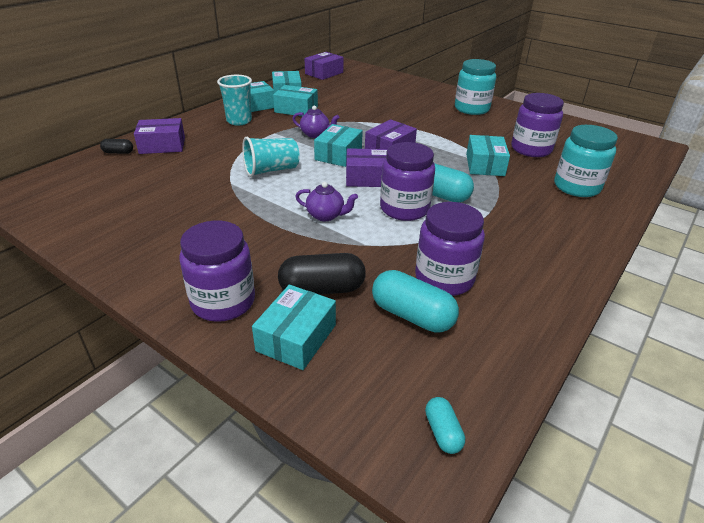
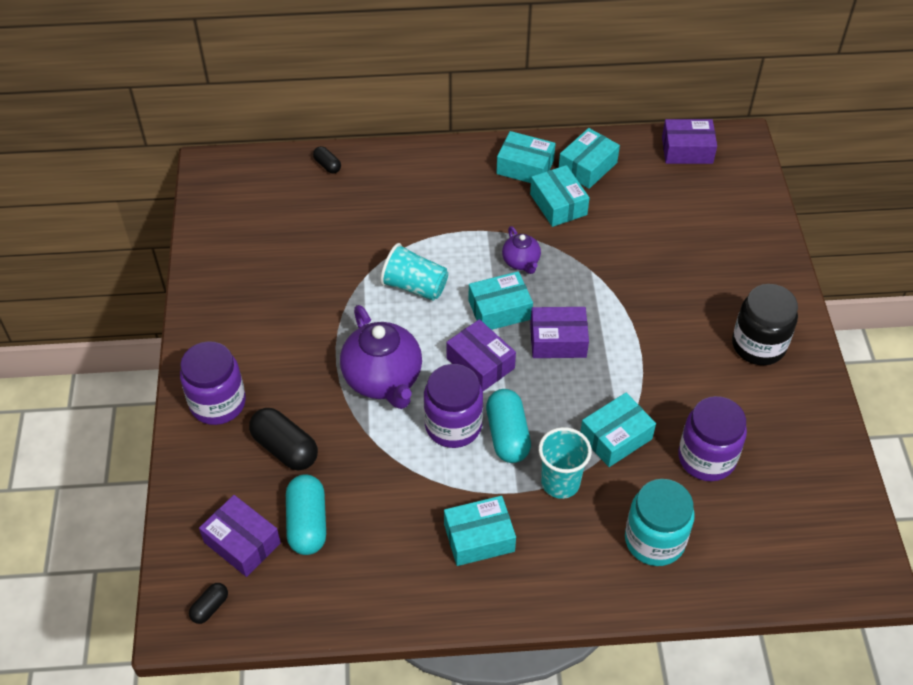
camera: 50 degrees right, 15 degrees up
(162, 145) = (371, 179): purple box -> purple box (242, 542)
(239, 121) = (479, 186): turquoise cup -> turquoise cup (560, 483)
(296, 337) = (222, 472): turquoise box -> turquoise box (479, 538)
(326, 215) = (383, 379): purple teapot -> purple teapot, size x1.95
(443, 432) = (210, 607): turquoise capsule -> black capsule
(444, 278) = (374, 517): purple jar -> none
(471, 109) = (758, 345): turquoise jar -> black jar

